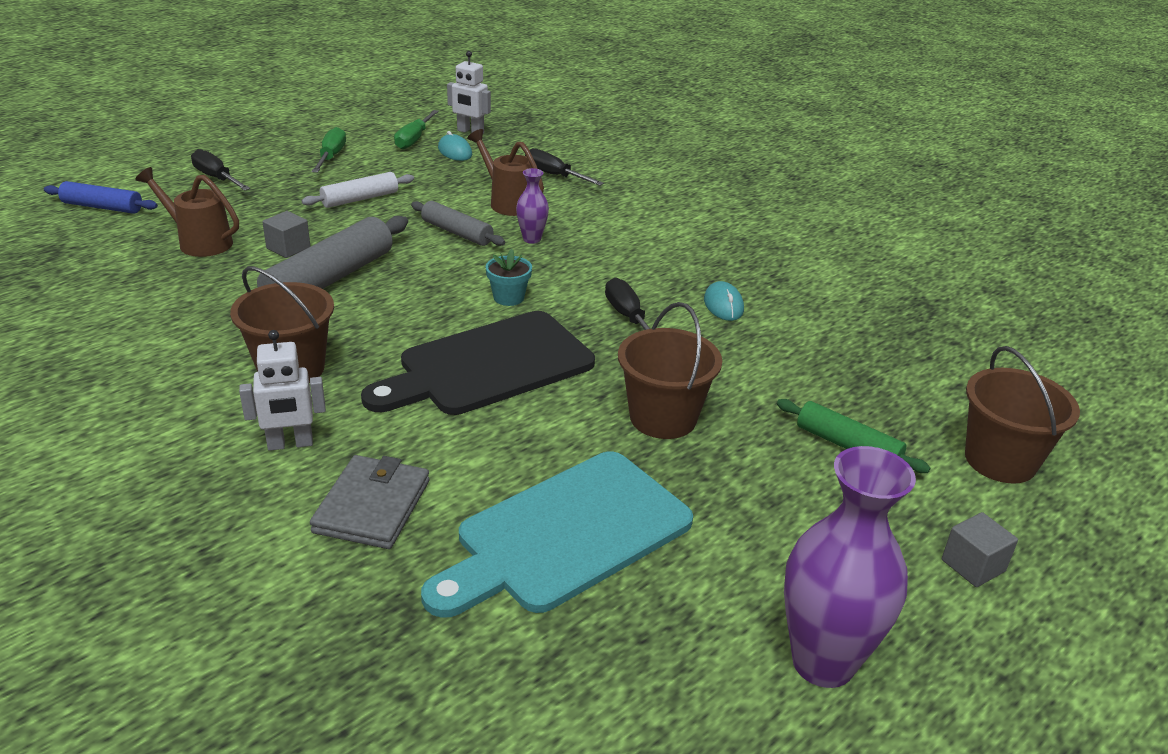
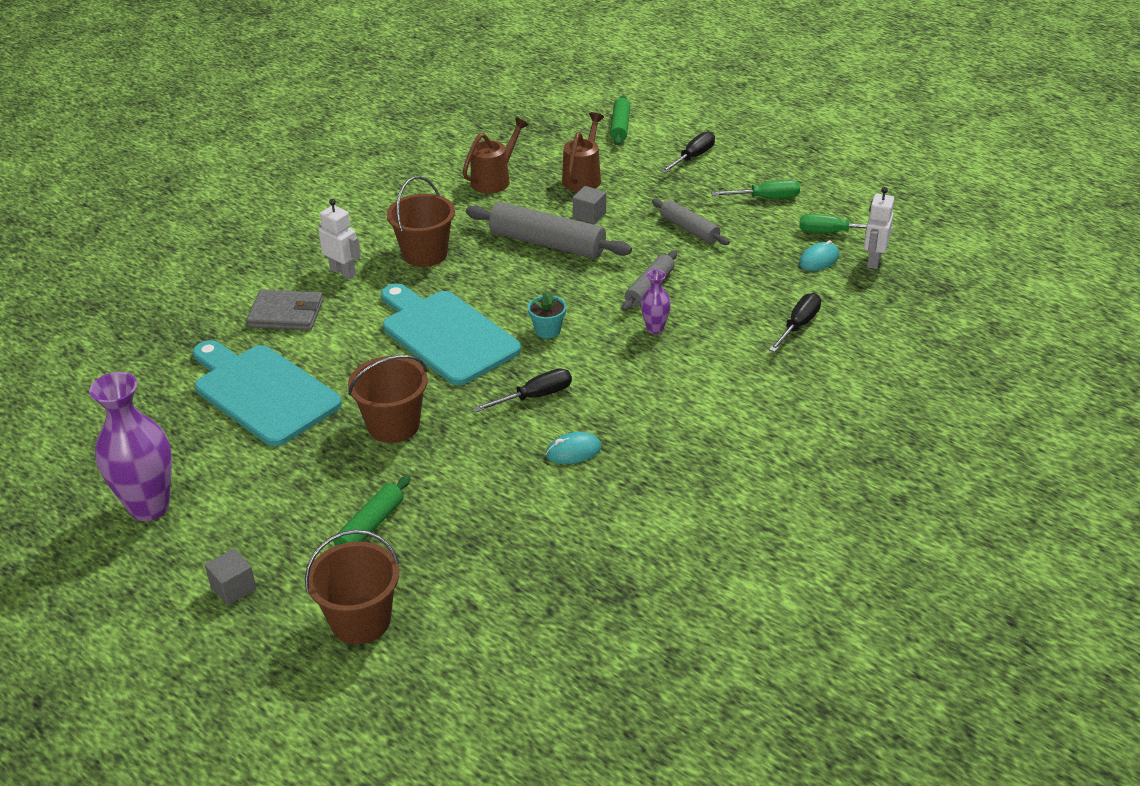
camera: 85 degrees right, 5 degrees up
(102, 207) = (620, 127): blue rolling pin -> green rolling pin
(290, 444) = (343, 272): white robot -> white robot turned 150 degrees clockwise
(360, 199) = (689, 229): white rolling pin -> grey rolling pin
(488, 366) = (446, 334): black cutting board -> turquoise cutting board
(508, 202) = (723, 306): brown watering can -> brown watering can (495, 179)

